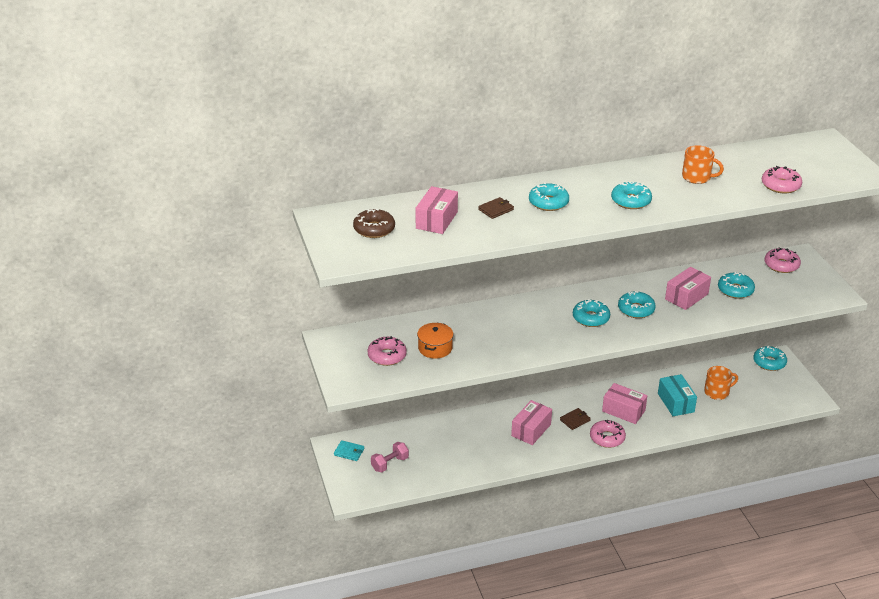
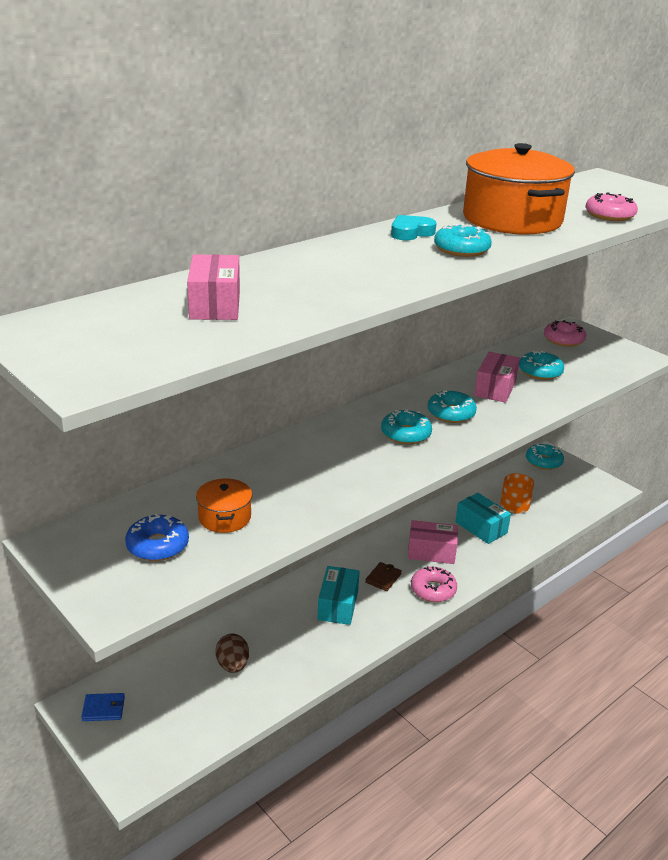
camera: 25 degrees left, 5 degrees down
(349, 452) = (103, 709): turquoise wallet -> blue wallet
(374, 229) = (121, 330): brown donut -> none
(387, 356) = (157, 545): pink donut -> blue donut
(390, 464) = (171, 709): pink dumbbell -> none
(439, 449) = (232, 665): none -> brown egg
(496, 209) = (293, 281): brown wallet -> none
(531, 430) = (338, 605): pink box -> turquoise box
(548, 203) = (359, 264): turquoise donut -> none
(608, 179) = (411, 233): none -> turquoise heart
(697, 177) = (512, 219): orange mug -> orange pot

